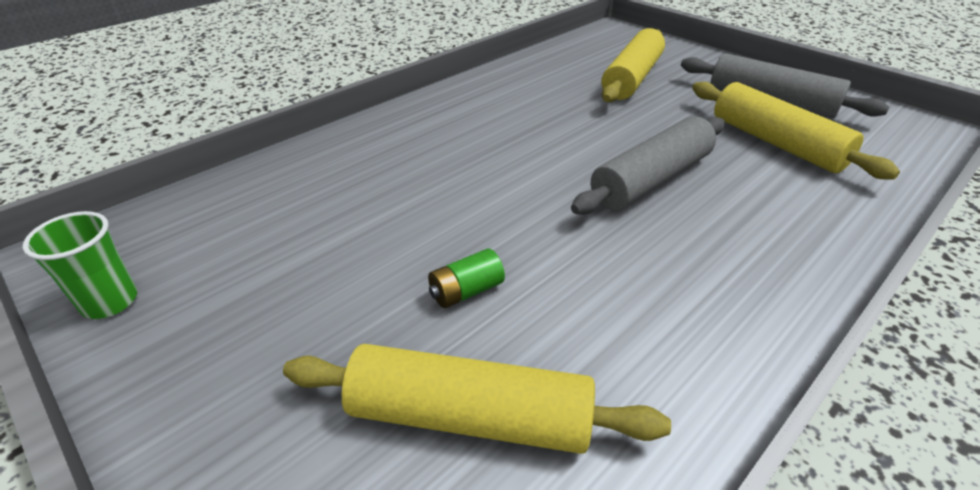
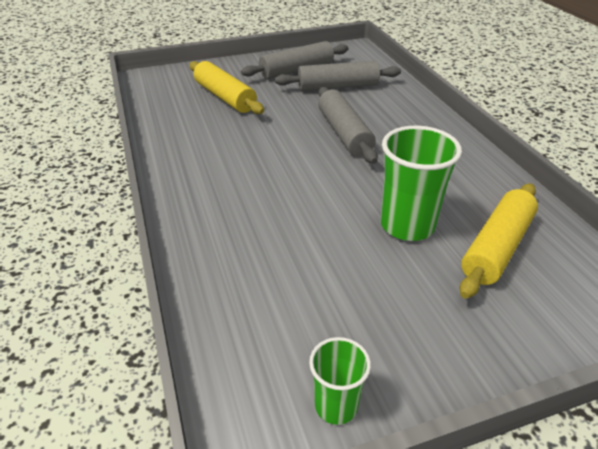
camera: 65 degrees left, 0 degrees up
(466, 291) = (407, 225): green battery -> green cup
(776, 143) = (338, 87): yellow rolling pin -> grey rolling pin

